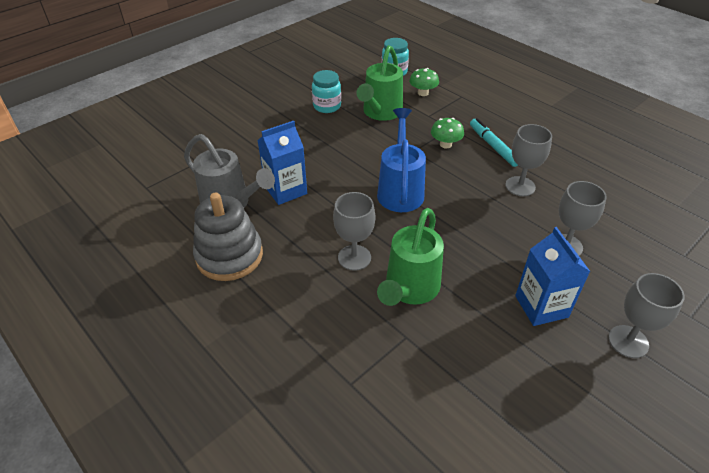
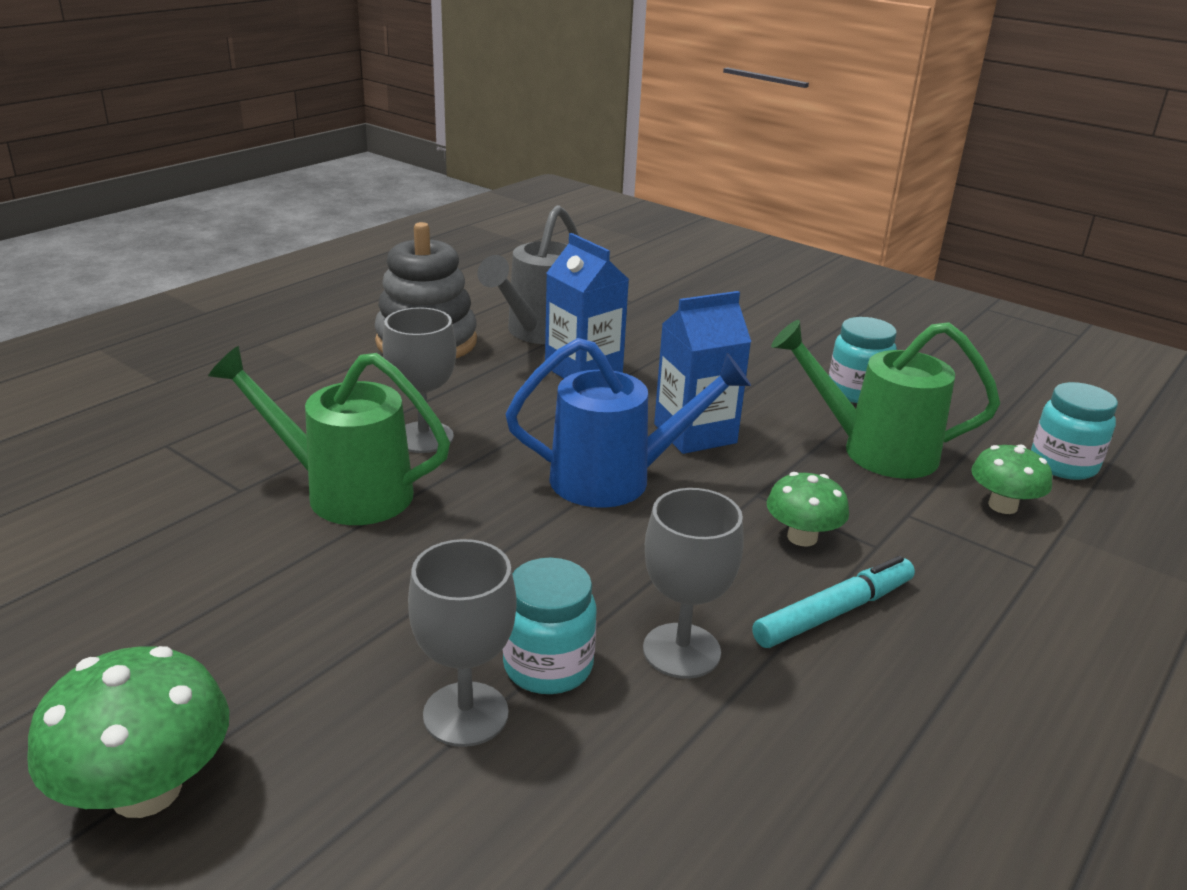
camera: 80 degrees right, 15 degrees down
(535, 222) = (548, 666): none -> turquoise jar
(541, 306) = (278, 654): blue carton -> blue carton (695, 434)
(628, 341) = (146, 790): grey goblet -> green mushroom

